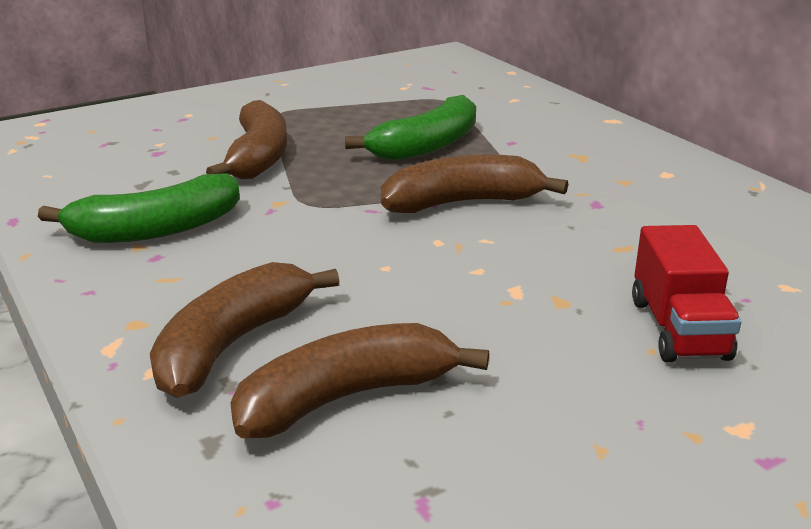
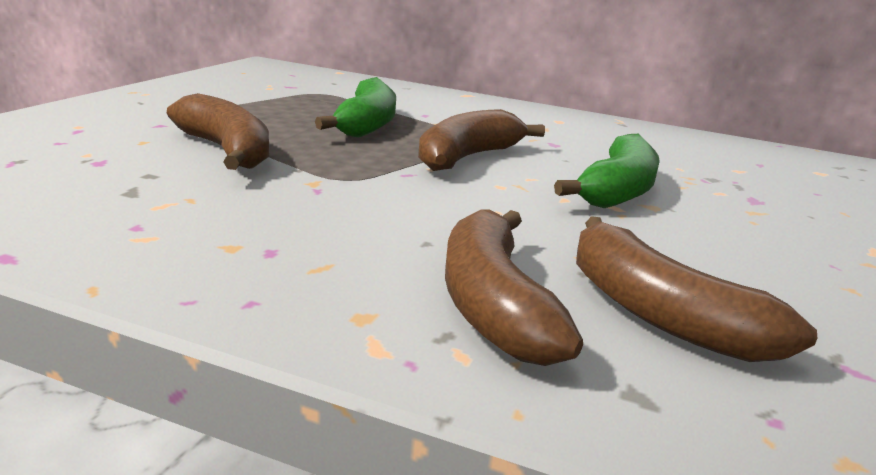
camera: 40 degrees left, 5 degrees down
(156, 229) = (226, 227): green banana -> green banana (617, 190)
(346, 398) = (660, 314): brown banana -> brown banana turned 60 degrees counterclockwise
(678, 329) = (741, 206): red truck -> none

